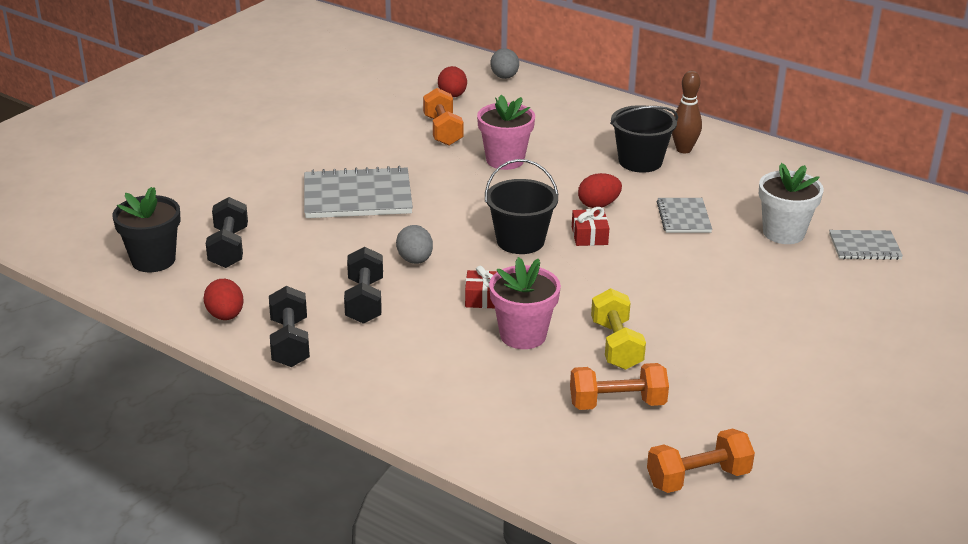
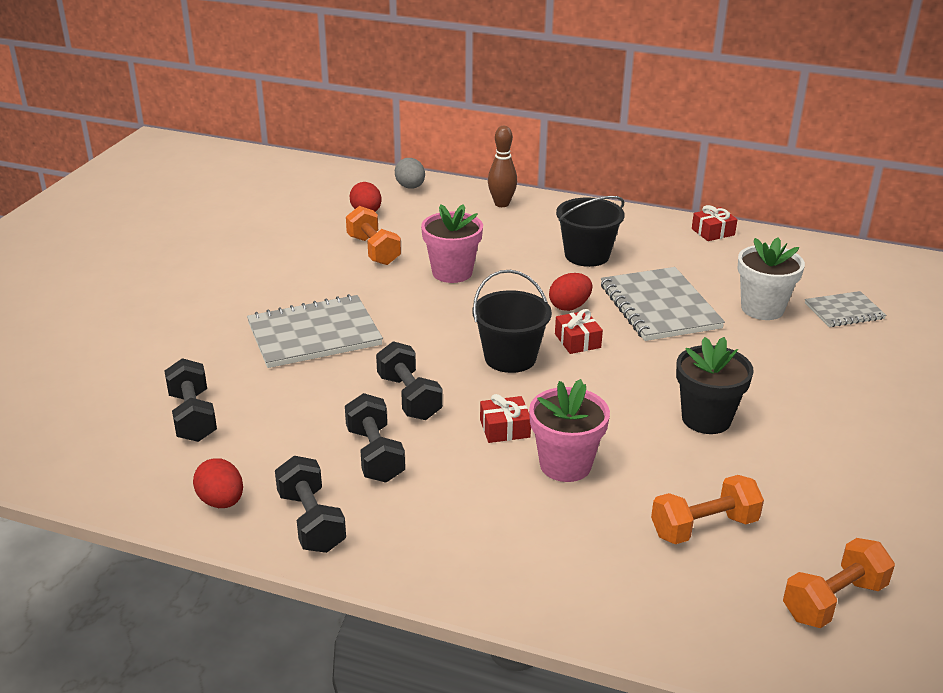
camera: 15 degrees left, 0 degrees up
(153, 260) = (108, 447): black flower pot -> black flower pot (706, 419)
(415, 260) = (409, 397): grey egg -> black dumbbell
(616, 345) = (667, 459): yellow dumbbell -> none
(683, 149) = (622, 237): brown bowling pin -> brown bowling pin (501, 204)
(683, 217) = (659, 307): grey notebook -> grey notebook, size x1.77
(777, 156) = (713, 232): none -> red gift

